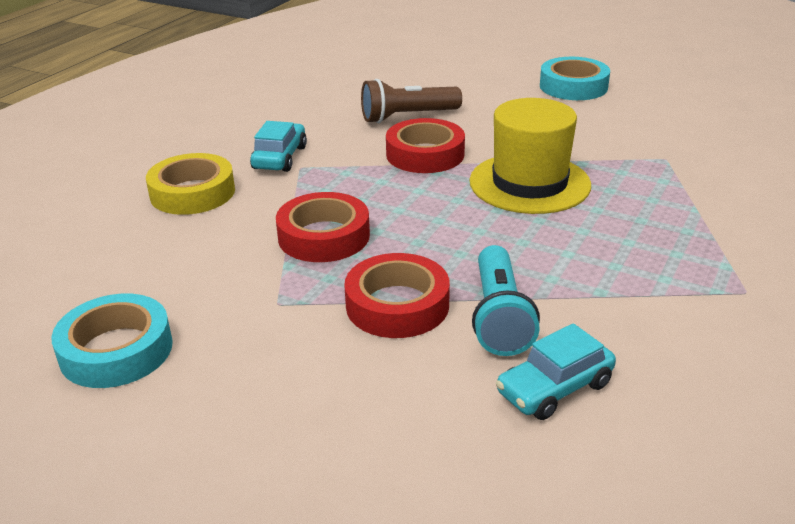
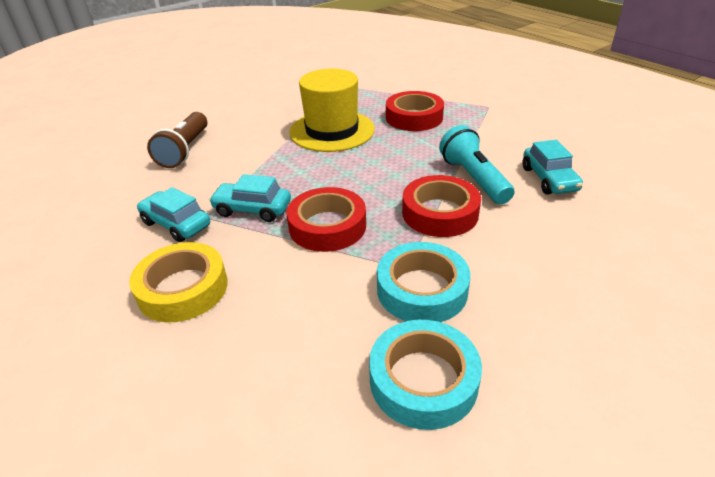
camera: 65 degrees left, 5 degrees up
(327, 186) = (252, 209): none -> turquoise car
(425, 154) = (252, 157): red tape -> red tape (414, 117)
(499, 317) = (473, 179): turquoise flashlight -> turquoise flashlight turned 135 degrees counterclockwise
(573, 86) = (225, 85): turquoise tape -> turquoise tape (422, 289)

